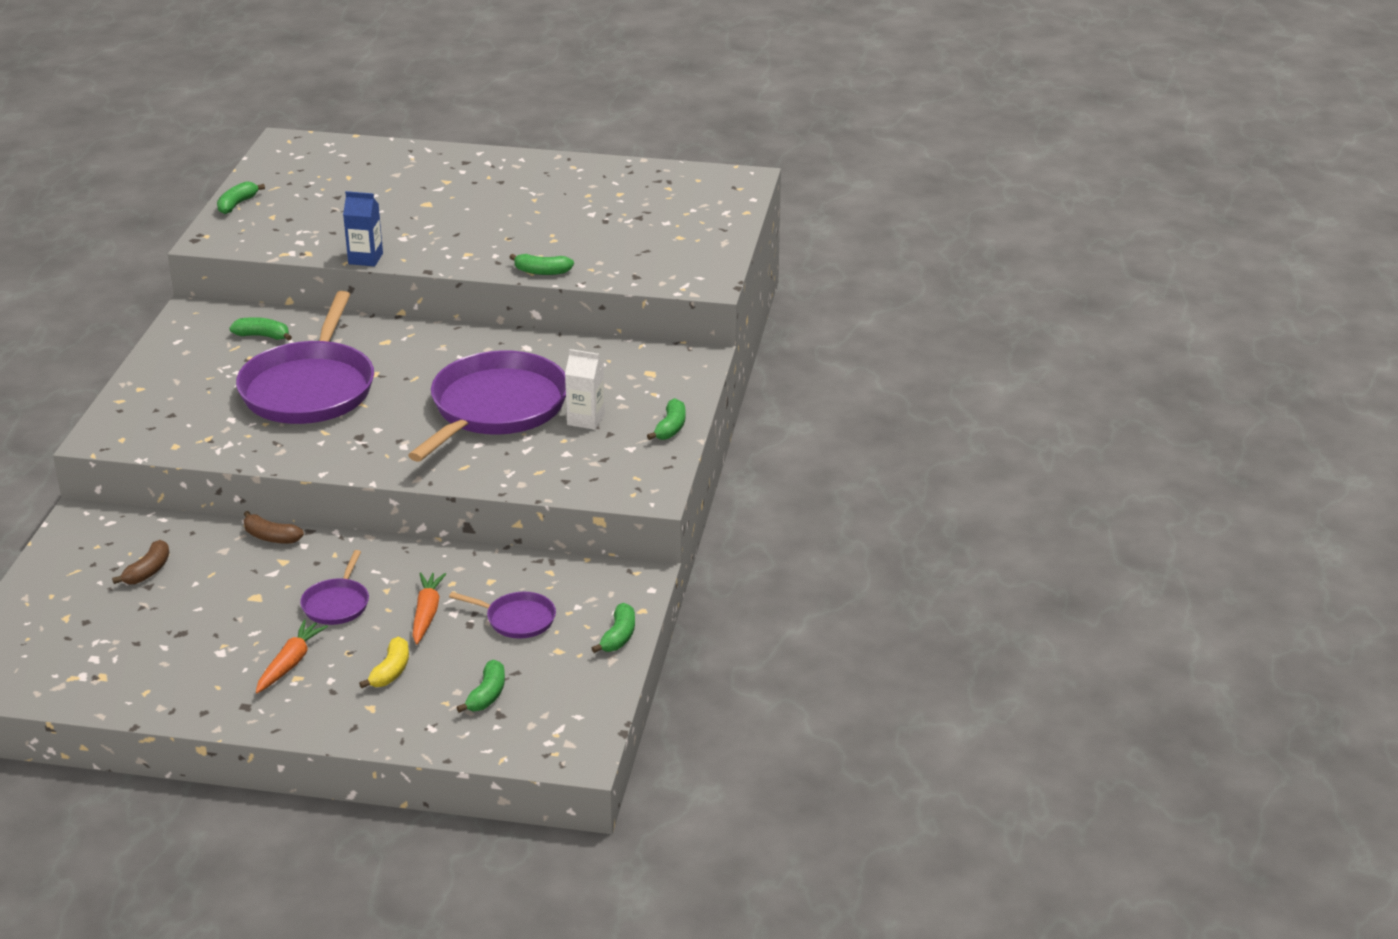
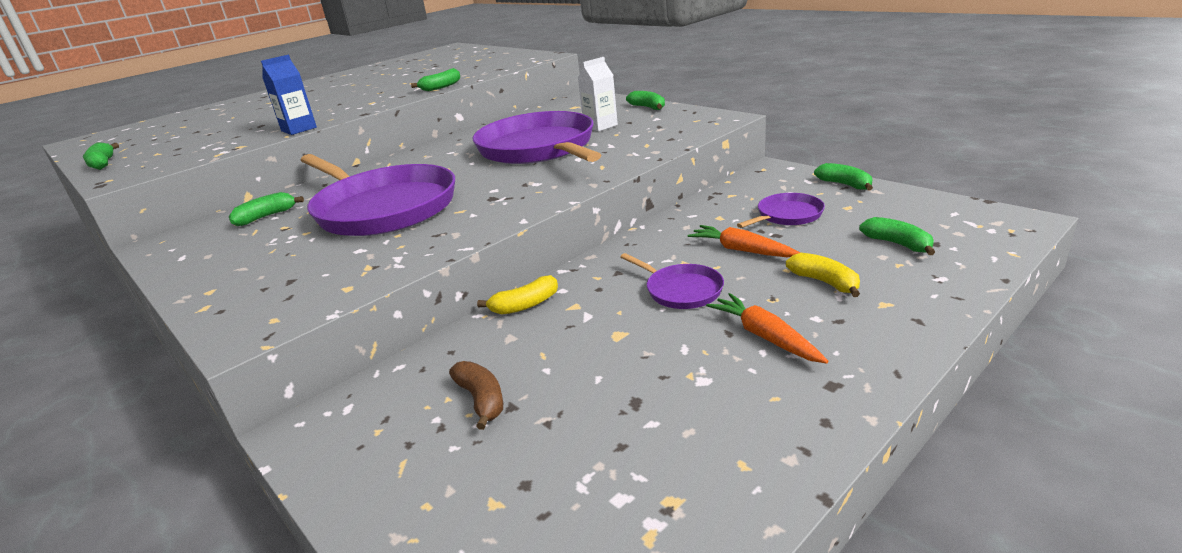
camera: 50 degrees left, 5 degrees down
(271, 537) = (525, 305): brown banana -> yellow banana

